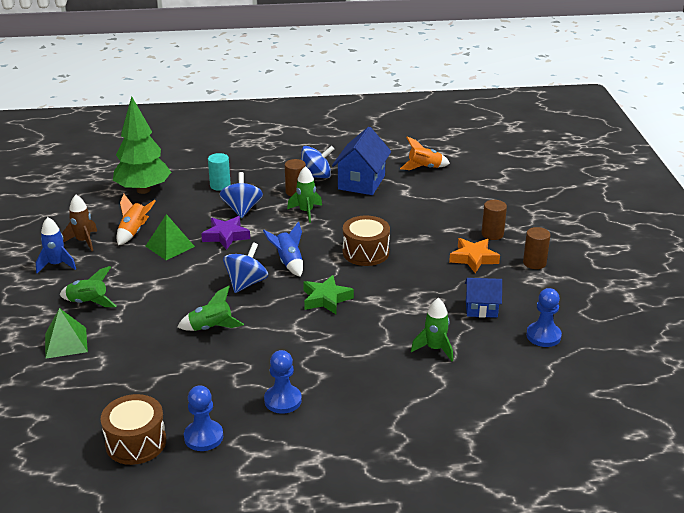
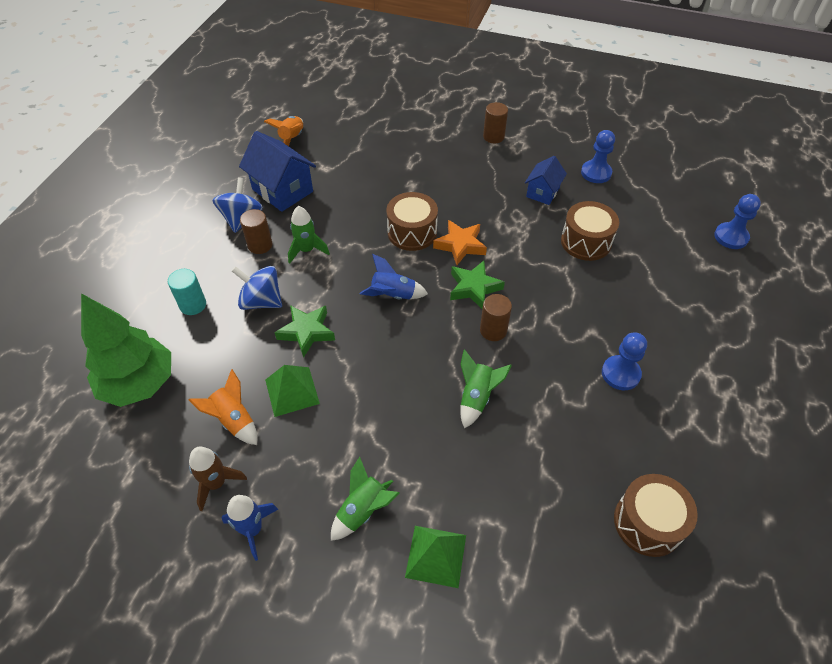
camera: 65 degrees left, 20 degrees up
(203, 437) = (656, 456): blue pawn -> blue pawn (731, 237)
(226, 236) = (307, 332): purple star -> green star
(246, 283) = (410, 342): blue spinning top -> none
(435, 349) = (586, 242): green rocket -> brown drum
(473, 258) = (465, 168): orange star -> orange star (460, 245)
(492, 234) = (435, 142): brown cylinder -> brown cylinder (493, 330)

